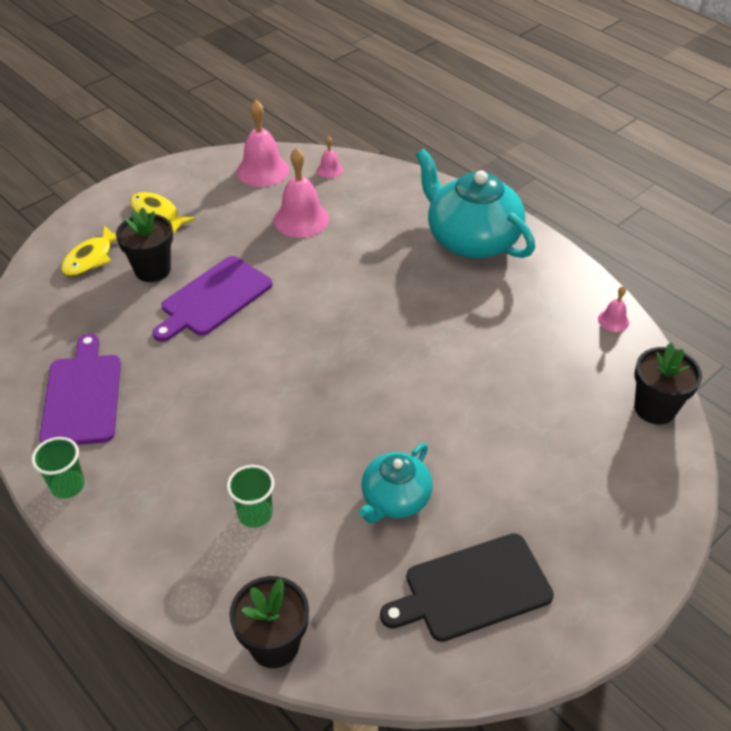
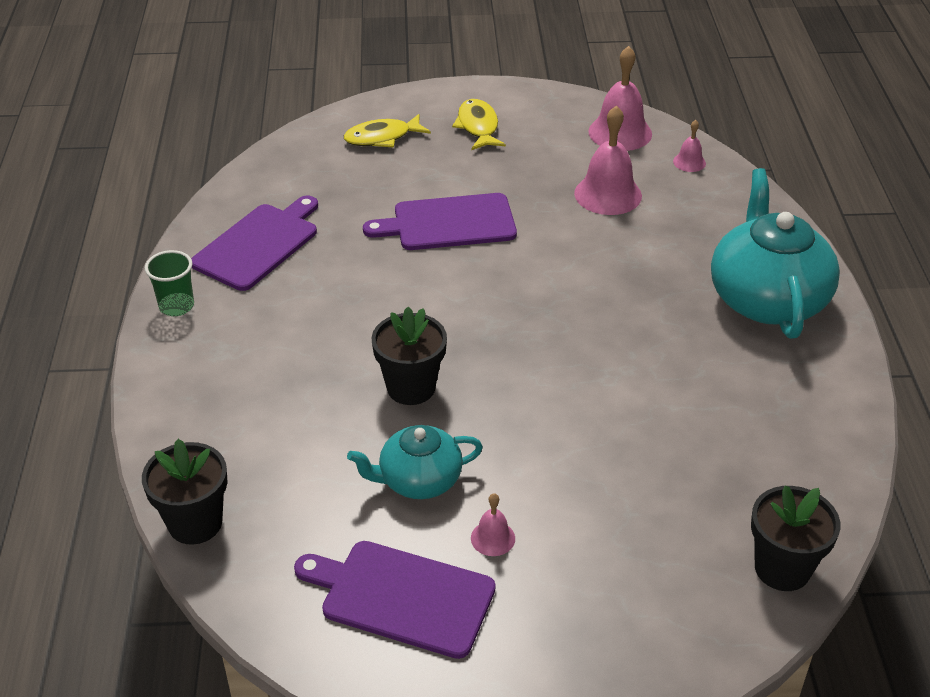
camera: 40 degrees right, 5 degrees down
(153, 270) = (423, 172): black flower pot -> black flower pot (411, 387)
(255, 514) = (289, 416): green cup -> none
(472, 588) = (401, 597): black cutting board -> purple cutting board
(613, 320) = (839, 460): pink bell -> pink bell (493, 538)

